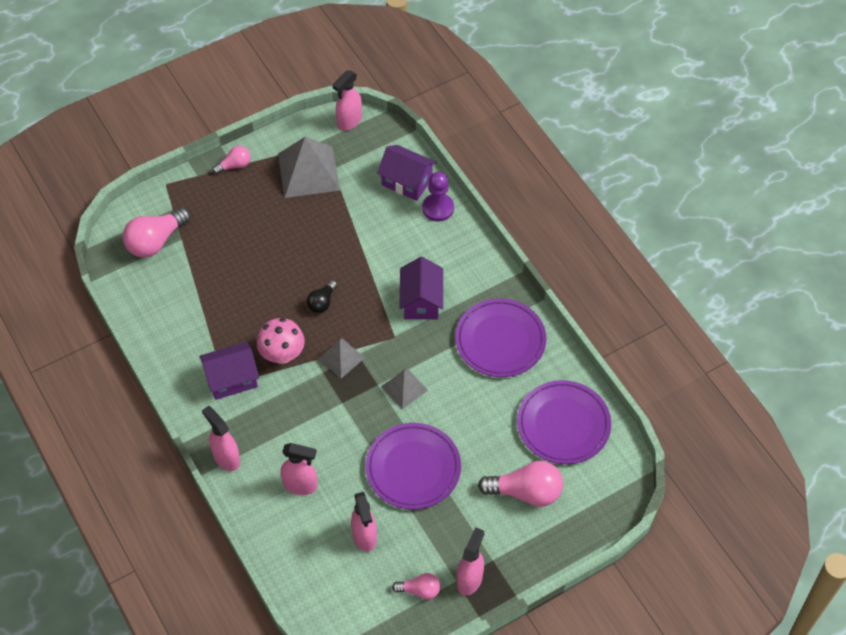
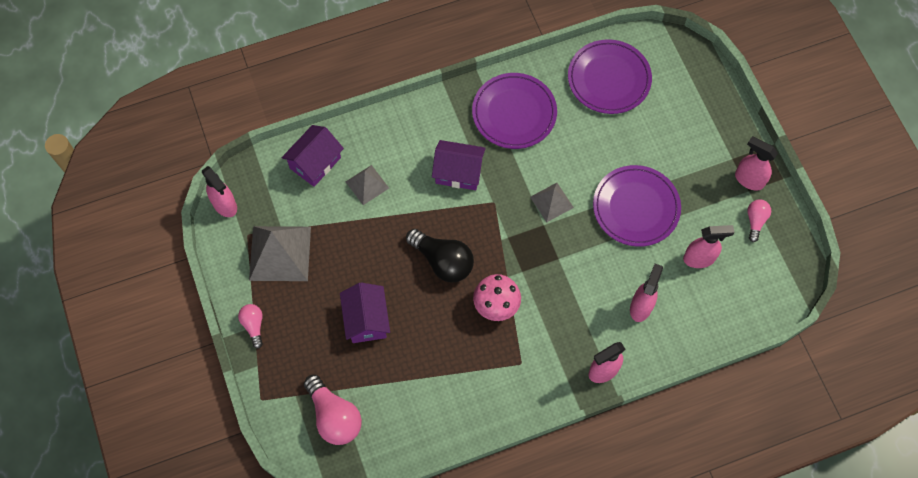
camera: 80 degrees left, 10 degrees up
(231, 379) = (516, 357): purple house -> purple house (366, 320)
(322, 302) = (443, 261): black light bulb -> black light bulb, size x1.80
(341, 358) = (509, 252): grey pyramid -> grey pyramid (367, 184)
(438, 208) = (354, 140): purple pawn -> none
(526, 492) = (671, 121): pink light bulb -> none

